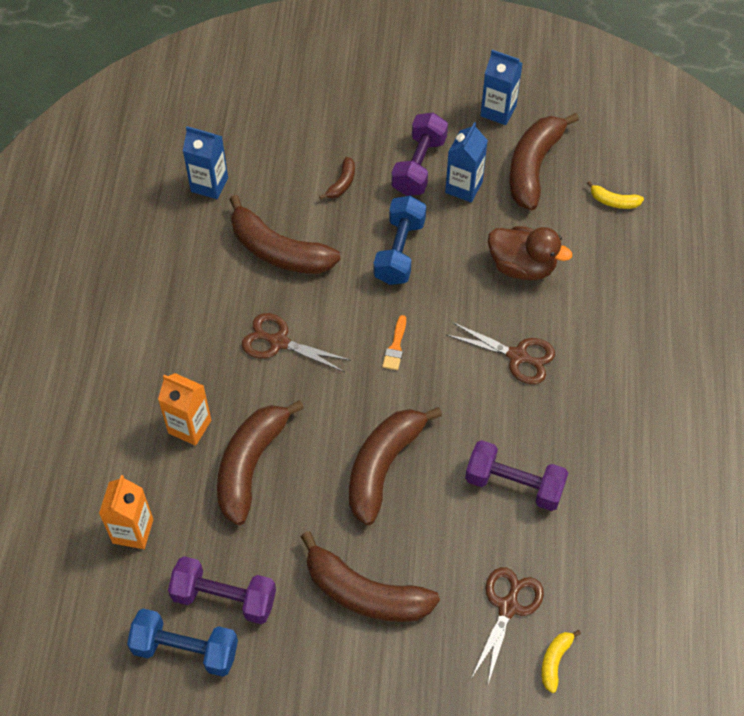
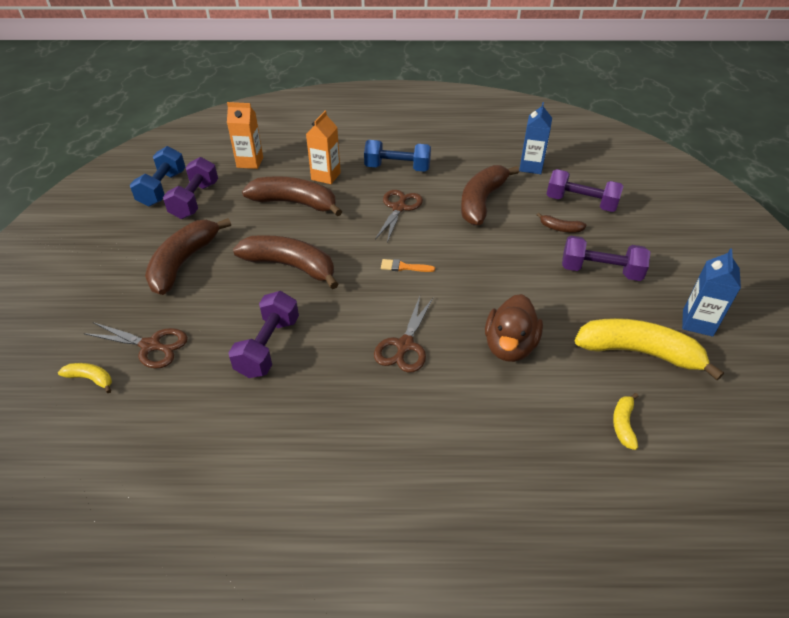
camera: 85 degrees right, 15 degrees down
(296, 152) = (580, 203): none -> purple dumbbell
(399, 251) = (501, 264): blue dumbbell -> blue dumbbell (397, 168)
(464, 187) = (589, 301): blue carton -> none
(533, 167) = (638, 352): brown banana -> yellow banana

